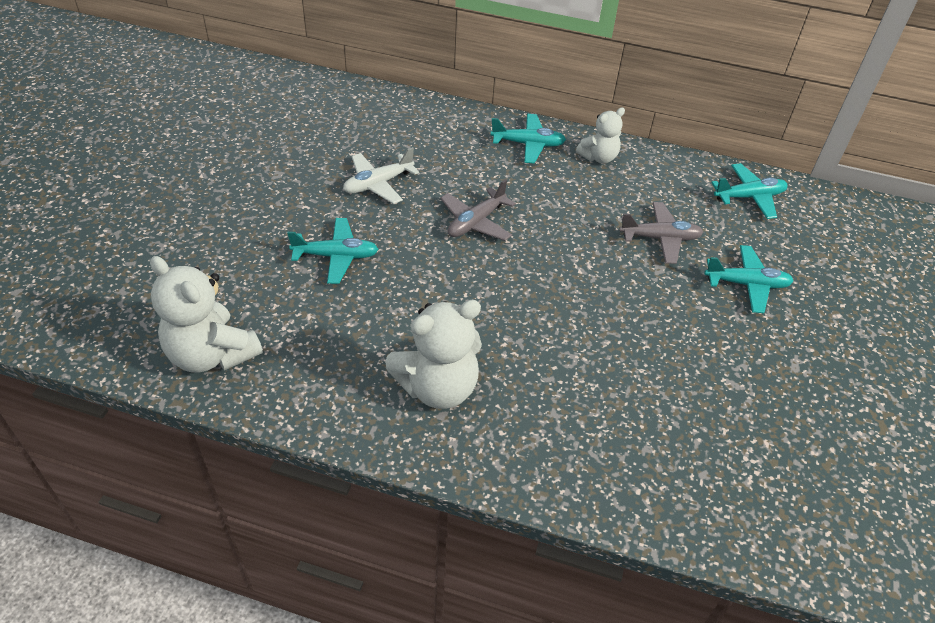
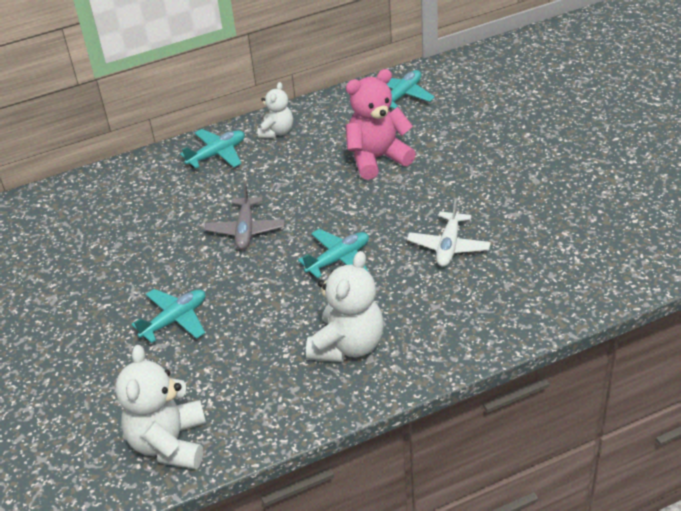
camera: 35 degrees left, 5 degrees down
(212, 354) = (169, 443): white teddy bear -> white teddy bear turned 90 degrees clockwise
(378, 184) = (141, 253): white plane -> white plane (448, 246)
(660, 238) = (377, 158): grey plane -> pink teddy bear
(746, 284) = (459, 151): turquoise plane -> turquoise plane (338, 259)

